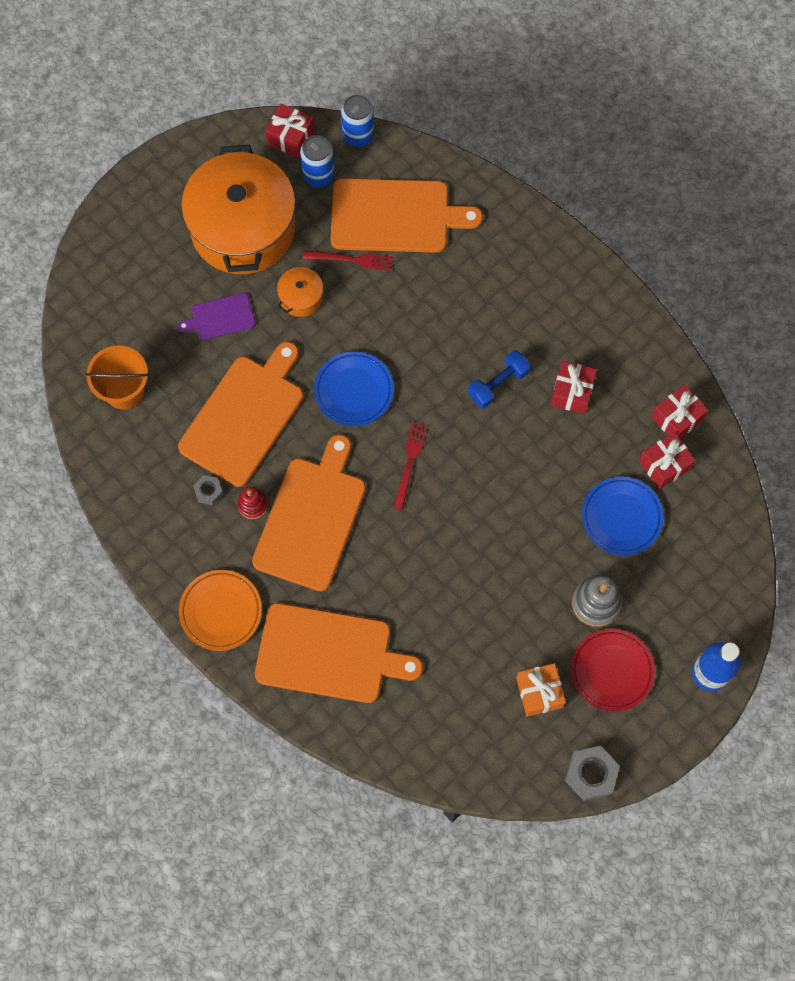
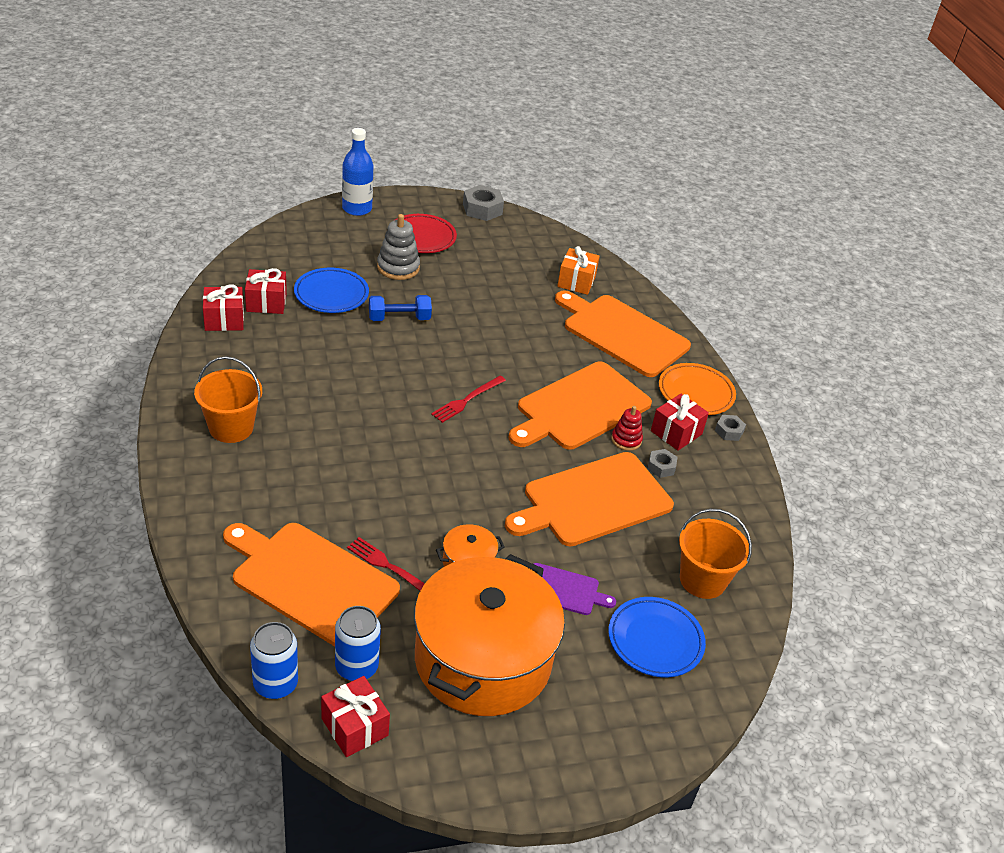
camera: 155 degrees left, 30 degrees down
(169, 577) = (729, 431): none -> grey nut
(354, 391) = (476, 468): blue plate -> blue plate (655, 640)
(498, 384) = (343, 408): blue dumbbell -> blue dumbbell (399, 318)
(539, 692) = (482, 251): orange gift -> orange gift (576, 281)
(562, 307) = (231, 428): none -> orange bucket
(572, 392) = (288, 373): red gift -> red gift (676, 432)

